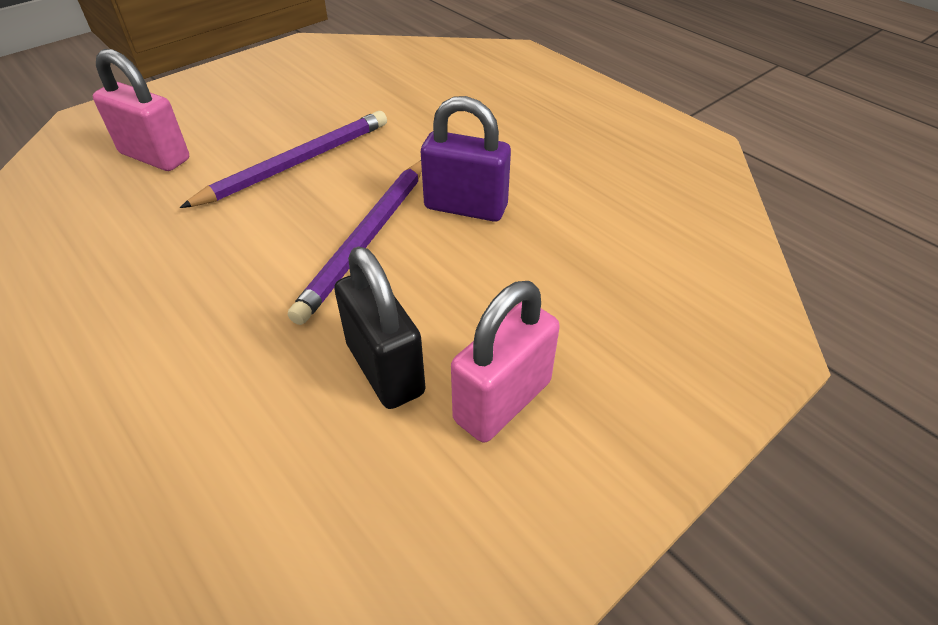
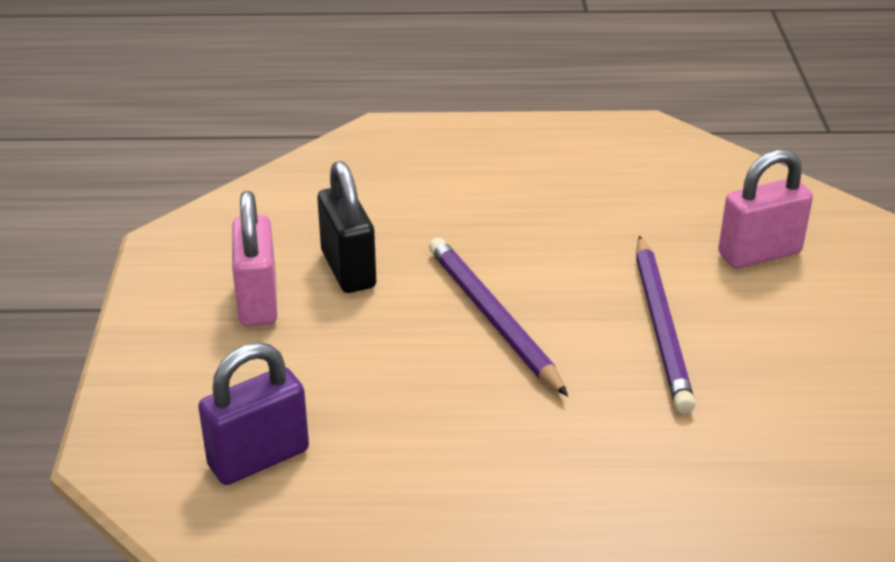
camera: 130 degrees right, 10 degrees down
(385, 369) = (348, 269): black padlock -> black padlock turned 60 degrees clockwise
(465, 207) = (469, 394): purple padlock -> purple padlock (258, 458)

